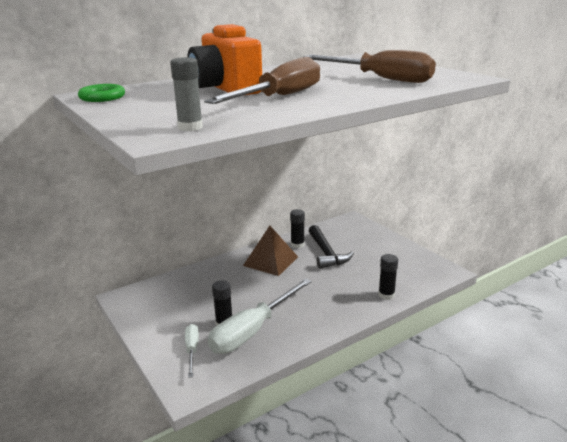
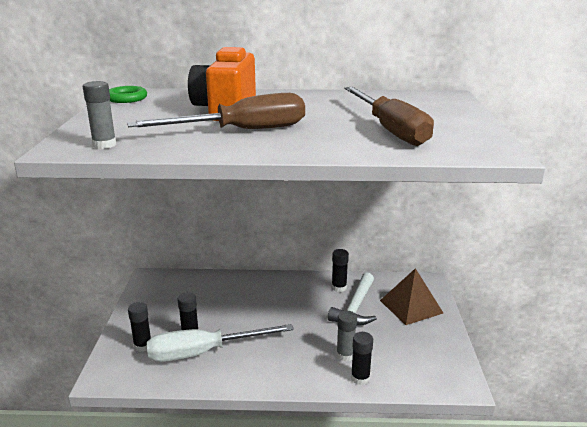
camera: 35 degrees right, 0 degrees up
(192, 350) = (143, 346): white screwdriver -> black glue stick
(271, 261) = (295, 294): brown pyramid -> brown pyramid (411, 306)
(326, 253) = (355, 308): black hammer -> white hammer
(358, 285) = (345, 355): none -> grey glue stick

